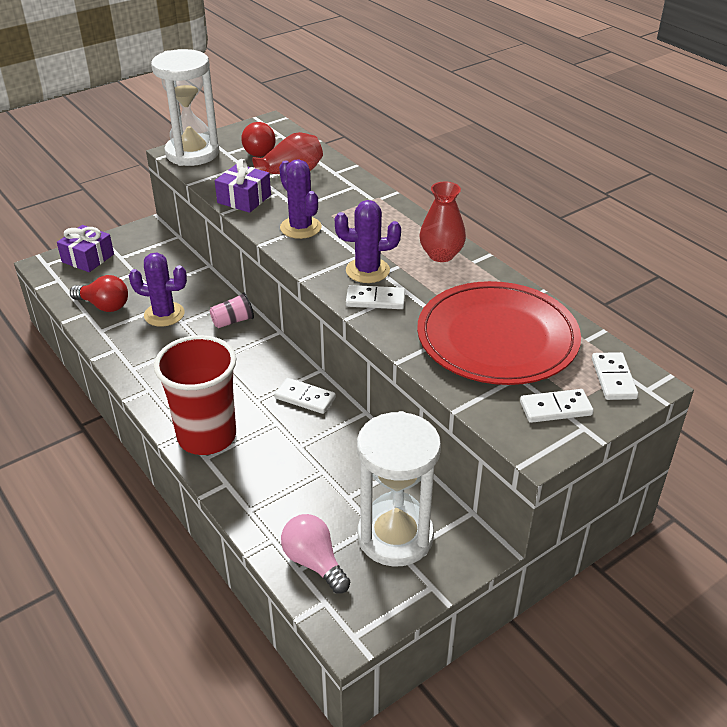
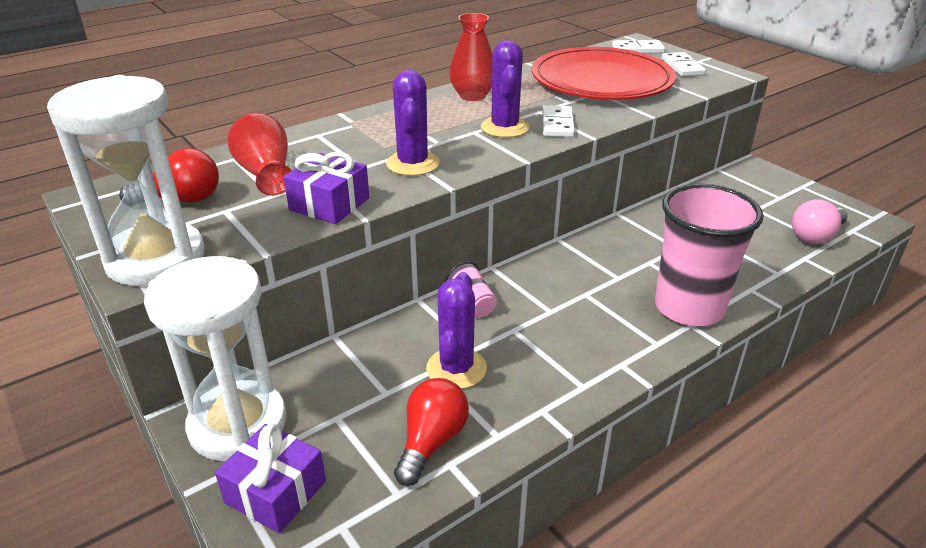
camera: 90 degrees left, 5 degrees down
(207, 436) = (689, 308): red cup -> pink cup
(300, 227) = (413, 164): purple cactus -> purple cactus turned 60 degrees counterclockwise
(305, 398) = (605, 246): white domino -> none
(395, 536) = (762, 200): white hourglass -> white hourglass (238, 425)

